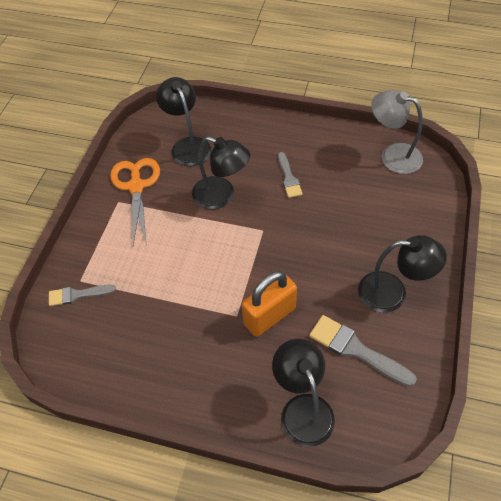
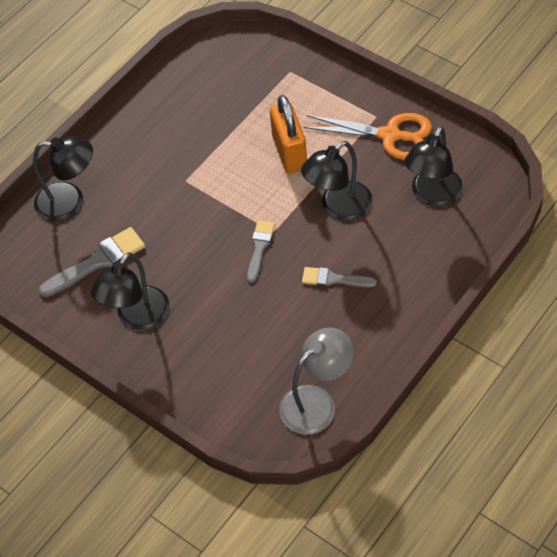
camera: 115 degrees right, 0 degrees up
(78, 295) = (274, 67): grey brush -> grey brush (259, 248)
(188, 145) = (432, 196): black lamp -> black lamp turned 120 degrees clockwise
(269, 316) = (170, 206): orange padlock -> orange padlock (290, 153)

